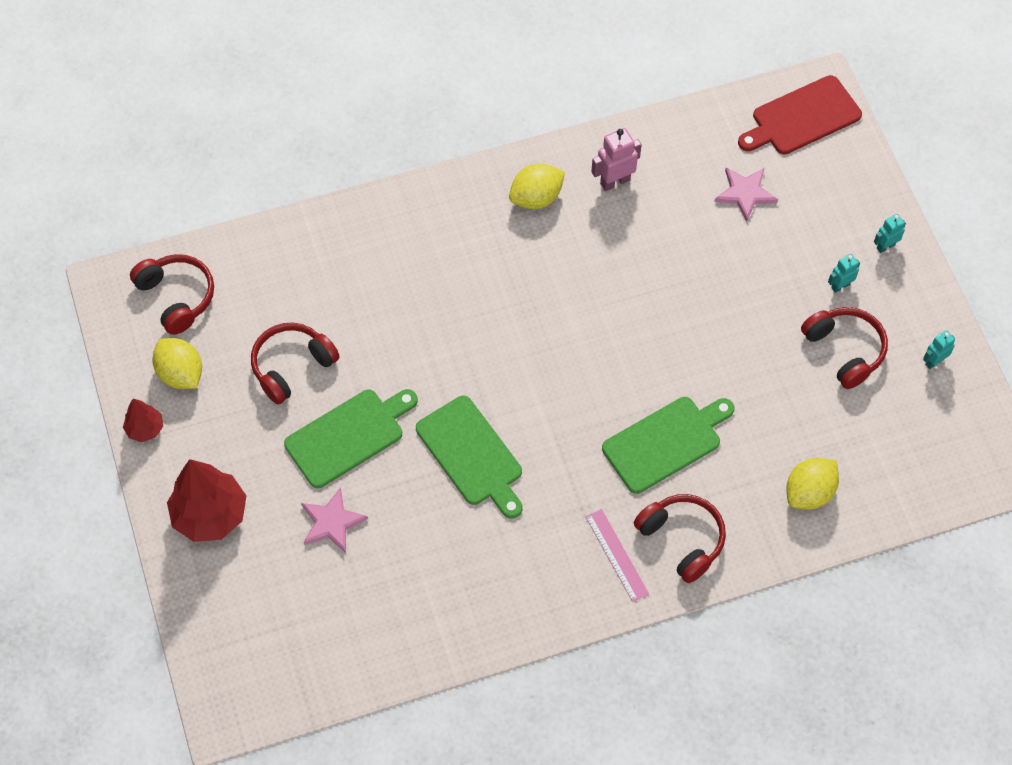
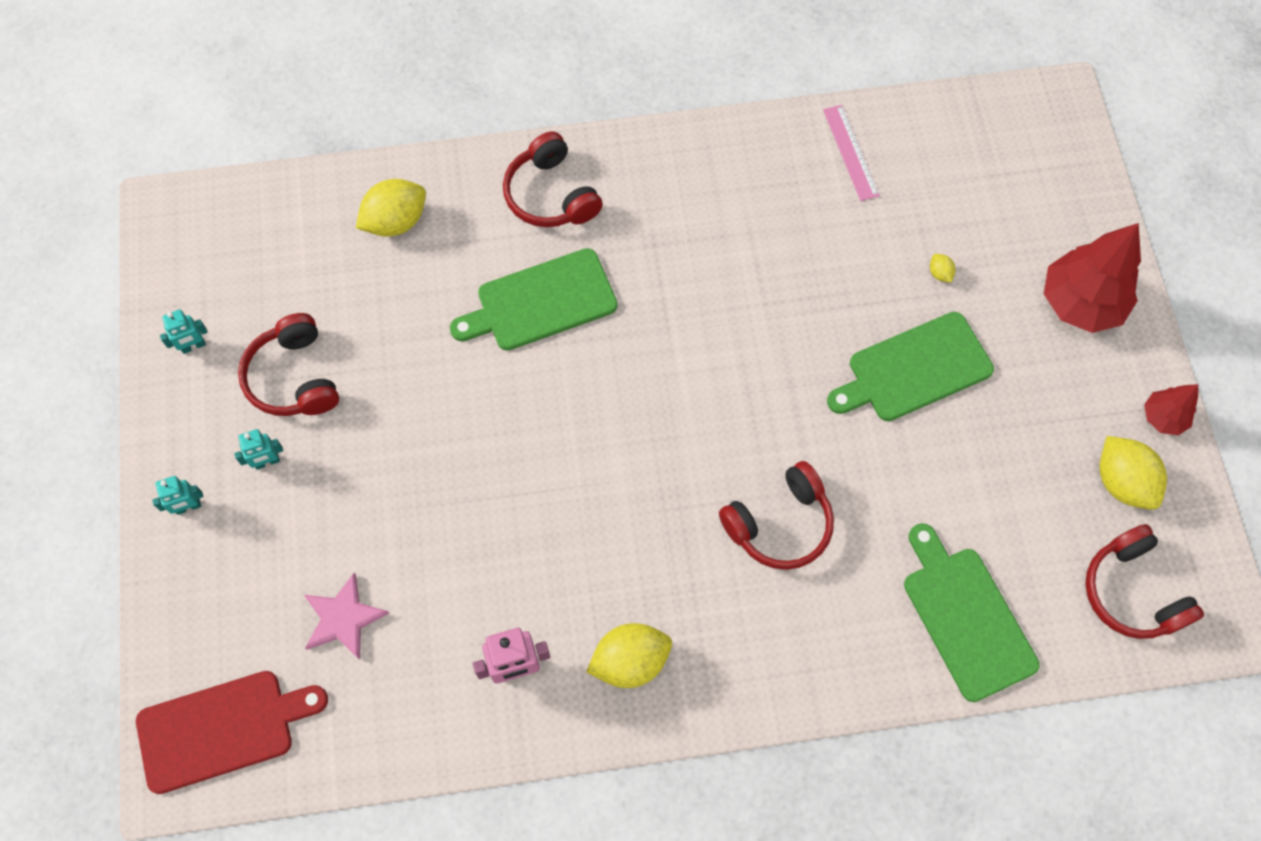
camera: 170 degrees left, 5 degrees up
(292, 366) = (980, 469): red headphones -> red headphones (780, 524)
(332, 522) = (939, 273): pink star -> yellow lemon
(472, 454) = (770, 324): green cutting board -> green cutting board (966, 617)
(616, 555) = (626, 190): pink ruler -> pink ruler (851, 152)

